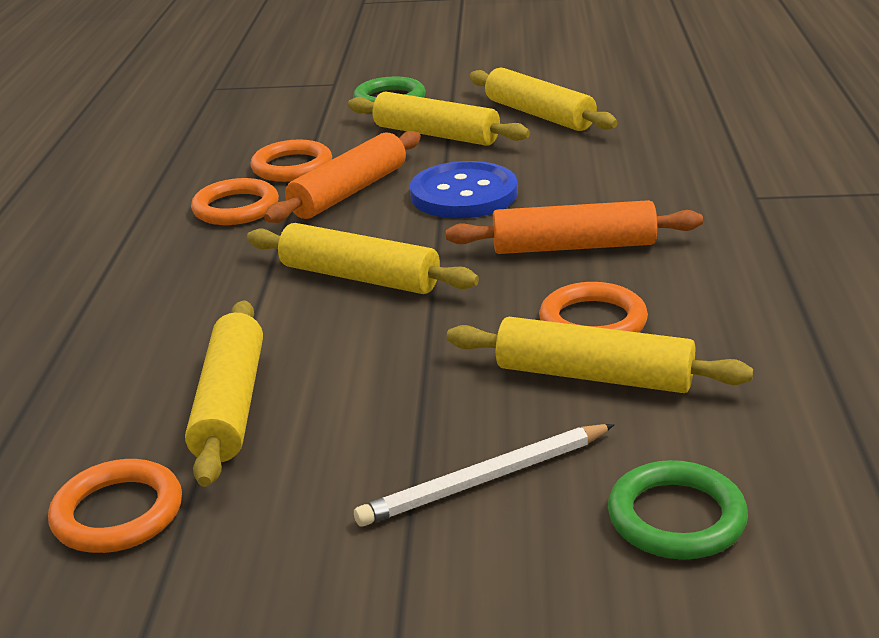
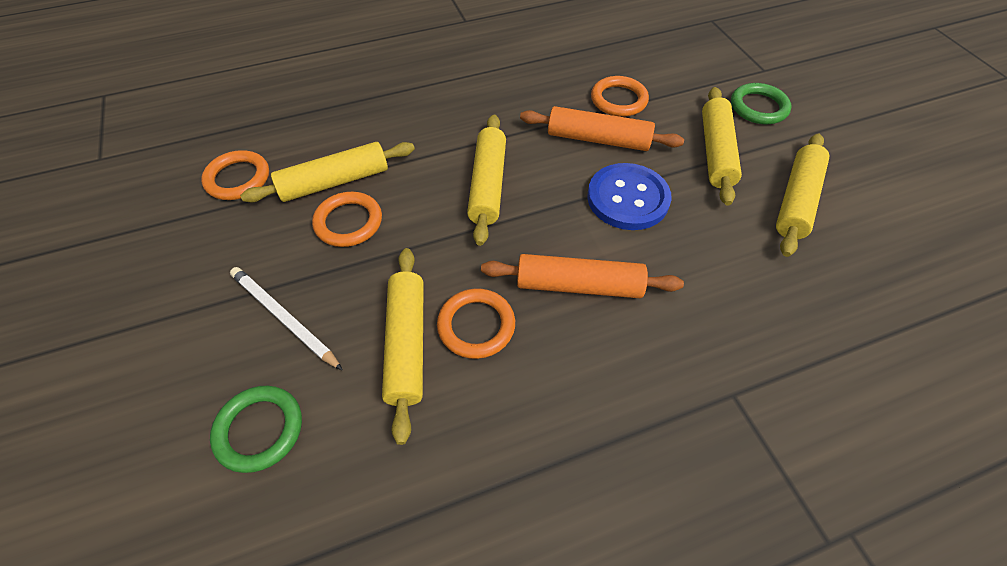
camera: 65 degrees right, 25 degrees up
(236, 208) = (549, 98): orange ring -> orange ring (348, 222)
(573, 247) = (578, 286): orange rolling pin -> orange rolling pin turned 60 degrees counterclockwise

